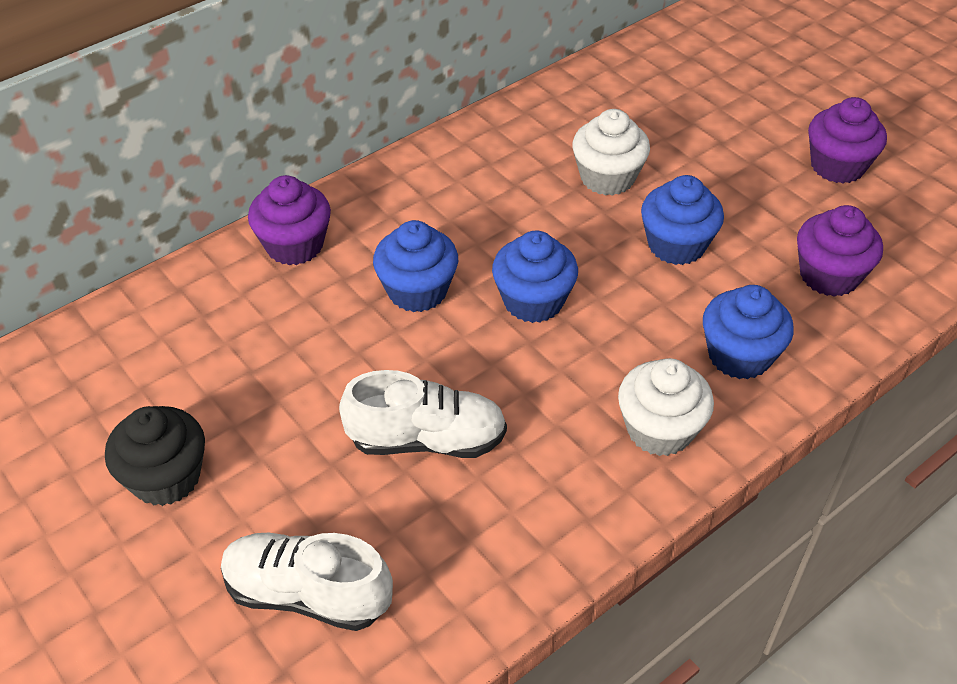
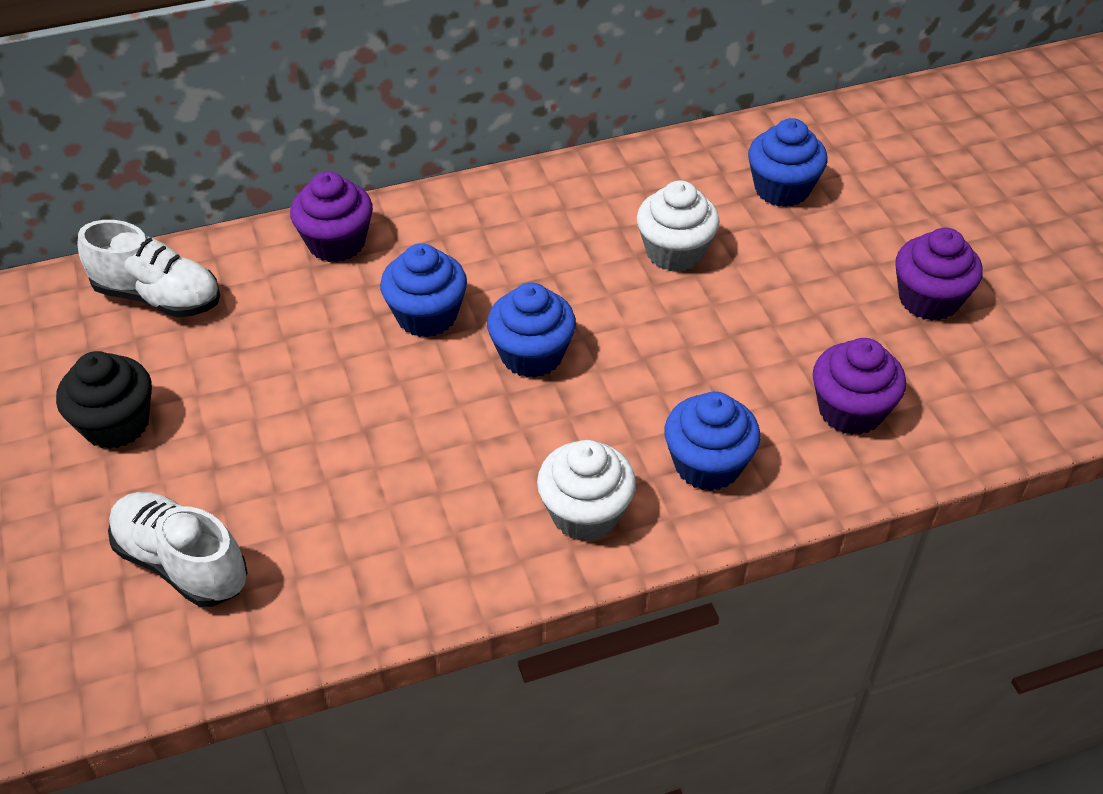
camera: 20 degrees right, 0 degrees up
(426, 440) = (360, 457): white shoe -> white shoe (158, 297)
(676, 245) = (707, 337): blue cupcake -> blue cupcake (782, 189)

